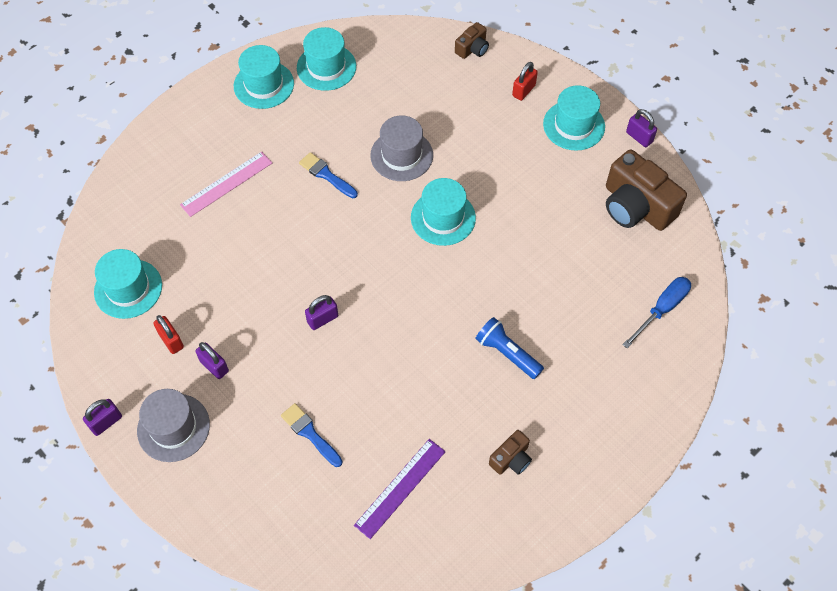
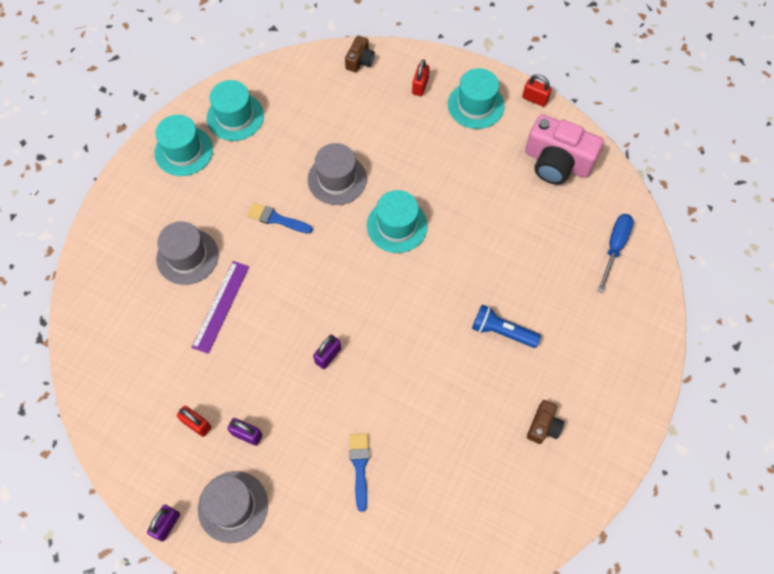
camera: 20 degrees left, 5 degrees up
(128, 288) = (135, 388): turquoise hat -> none
(226, 183) = (187, 256): pink ruler -> grey hat
(310, 433) = (360, 466): blue brush -> blue brush turned 60 degrees clockwise
(400, 487) = (459, 487): purple ruler -> purple ruler (220, 306)
(636, 206) = (557, 162): brown camera -> pink camera
(639, 137) = (535, 99): purple padlock -> red padlock

